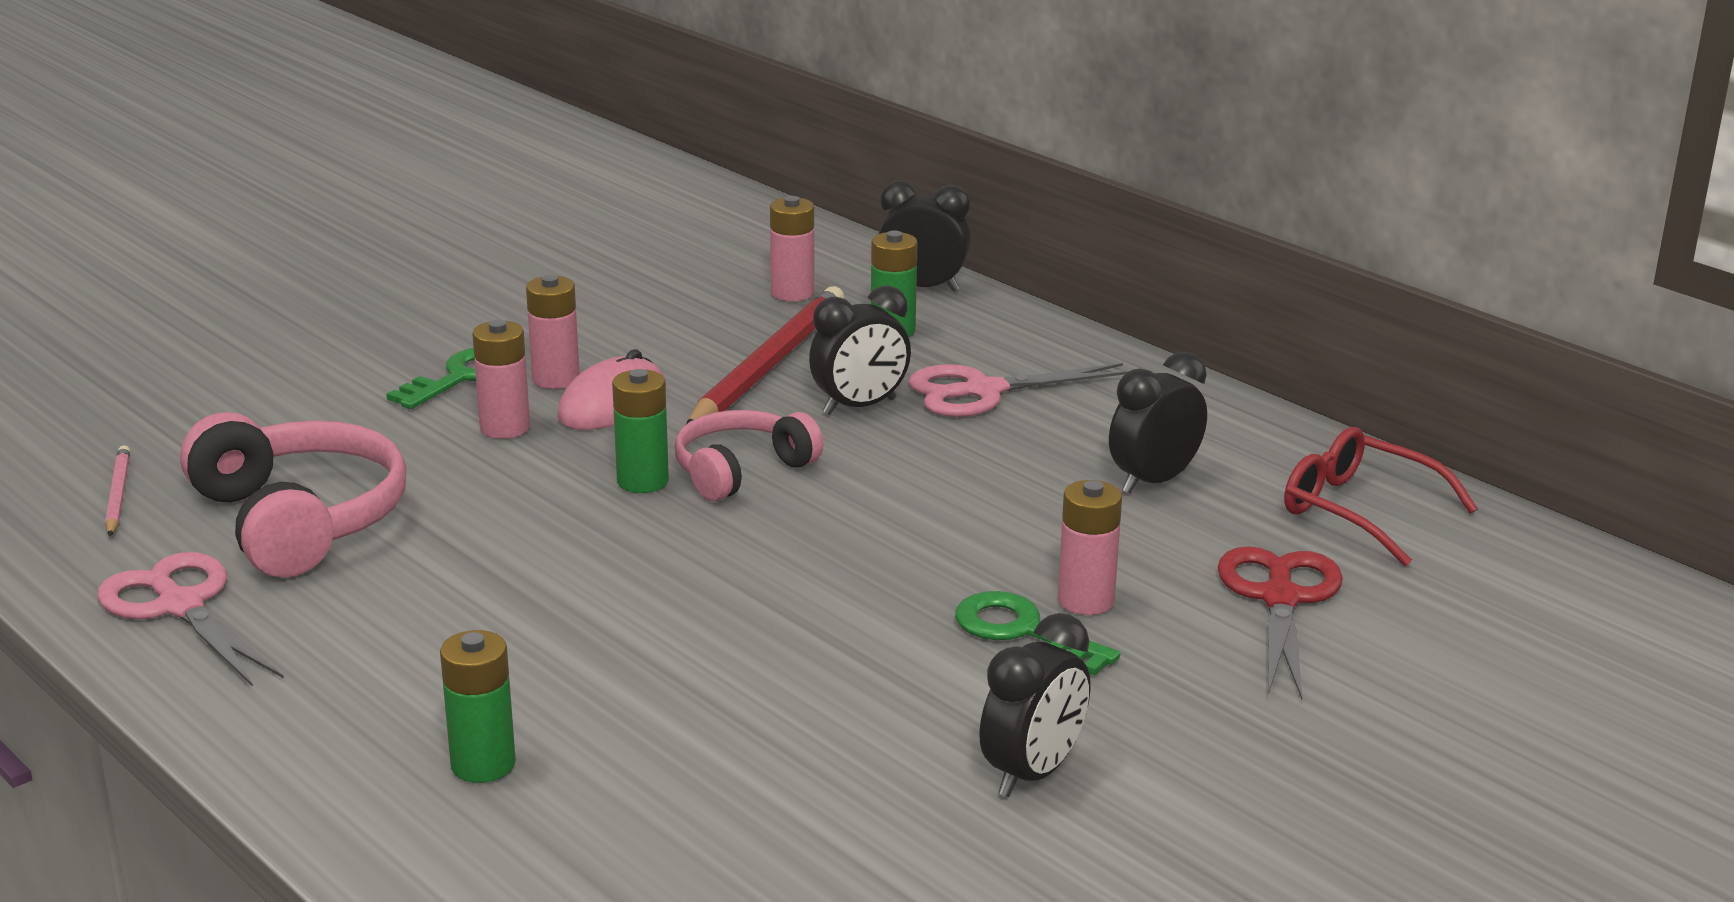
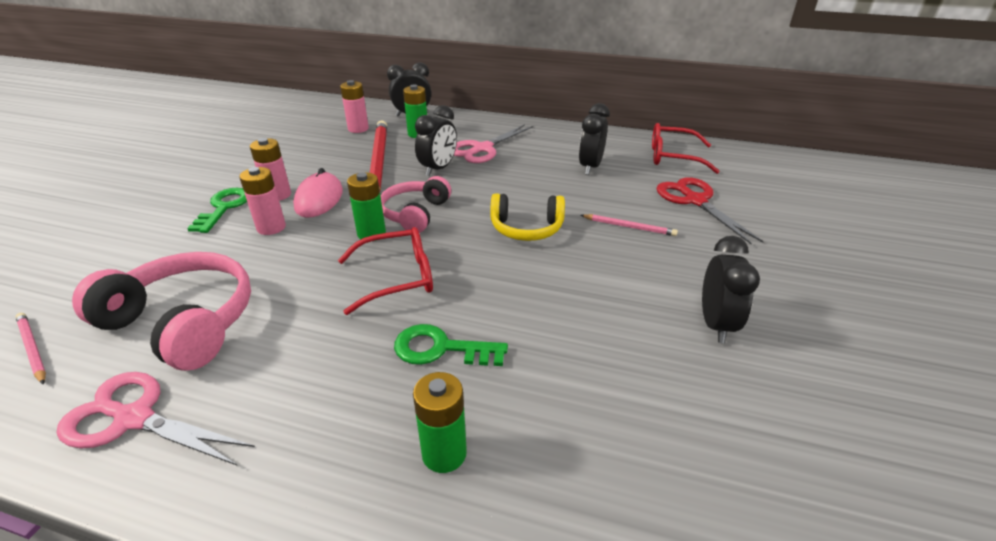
camera: 30 degrees left, 10 degrees up
(619, 555) = (396, 278): none -> red glasses
(899, 548) = (526, 228): none -> yellow headphones
(1022, 632) = (623, 251): green key -> green key (441, 349)
(1085, 601) = (629, 227): pink battery -> pink pencil

